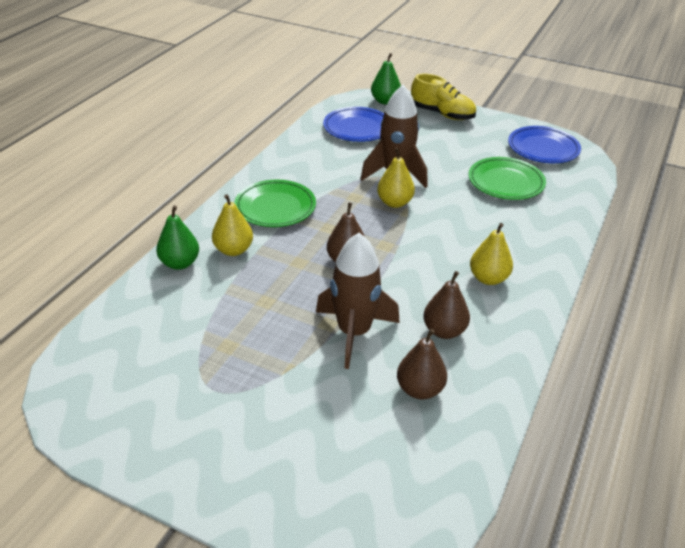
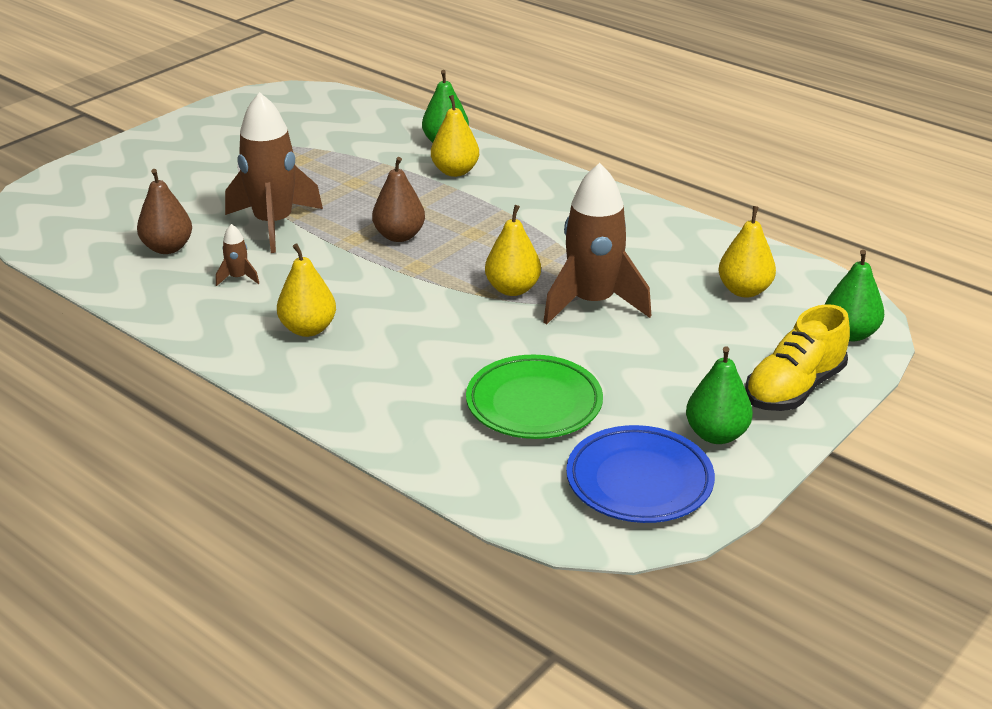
camera: 105 degrees right, 5 degrees down
(275, 207) = (533, 202): green plate -> none
(357, 128) = (744, 290): blue plate -> yellow pear
(444, 331) = (238, 278): brown pear -> brown rocket
(493, 132) = (716, 435): none -> green pear

